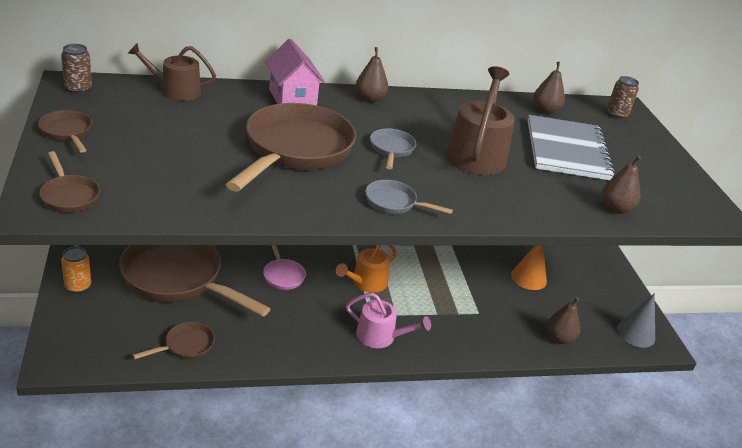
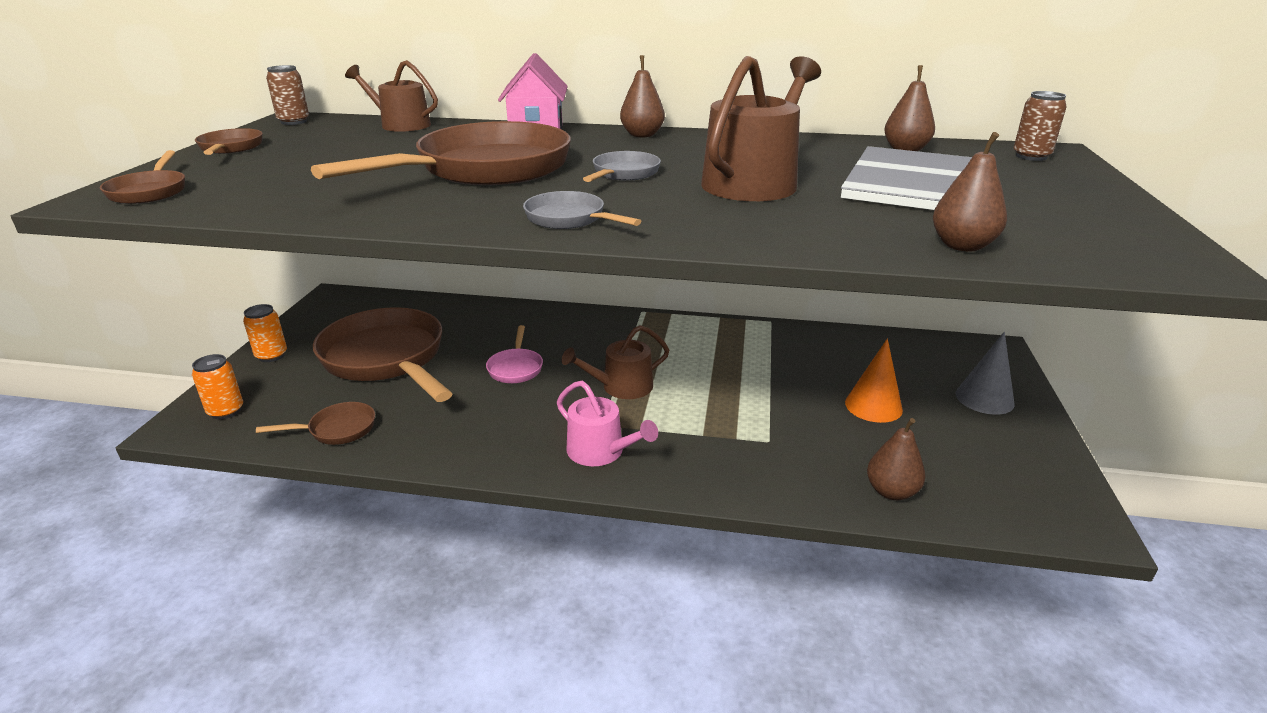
camera: 25 degrees right, 5 degrees down
(83, 343) = (226, 411): none -> orange can
(366, 282) = (621, 387): orange watering can -> brown watering can
(635, 333) = (1041, 503): grey cone -> grey cone (984, 398)

